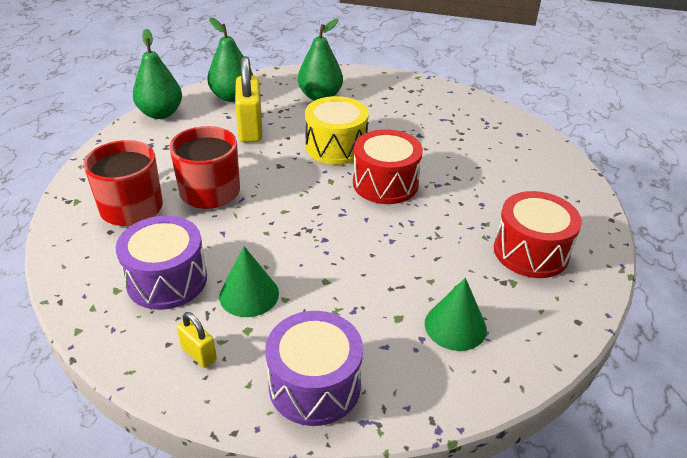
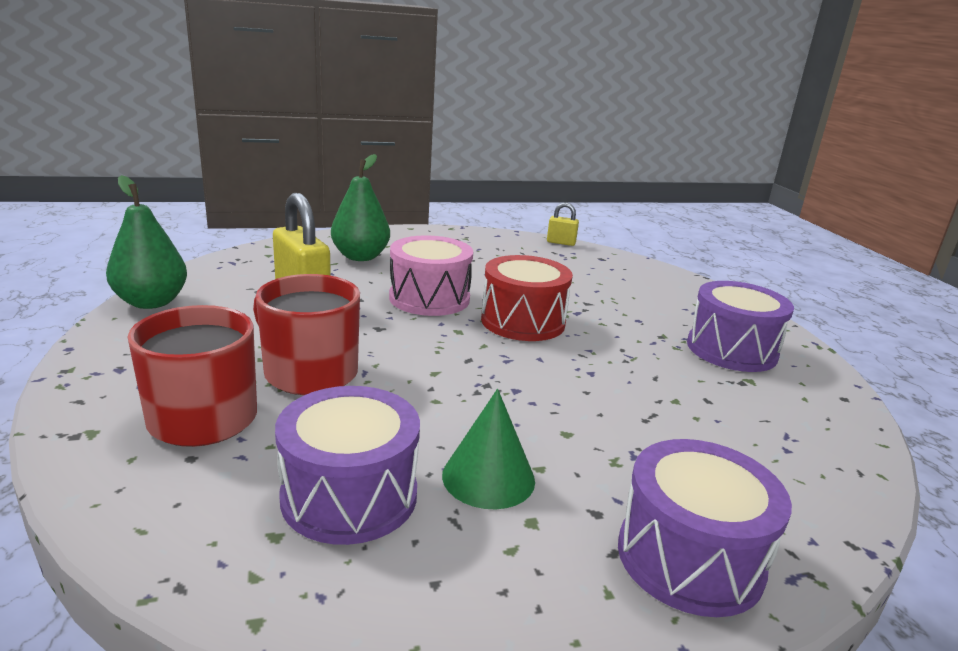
camera: 30 degrees left, 15 degrees down
(199, 354) = (497, 579): yellow padlock -> yellow padlock (561, 243)
(232, 97) = (245, 271): green pear -> none
(336, 147) = (429, 298): yellow drum -> pink drum
(455, 326) = (752, 437): green cone -> none
(531, 252) = (731, 350): red drum -> purple drum

